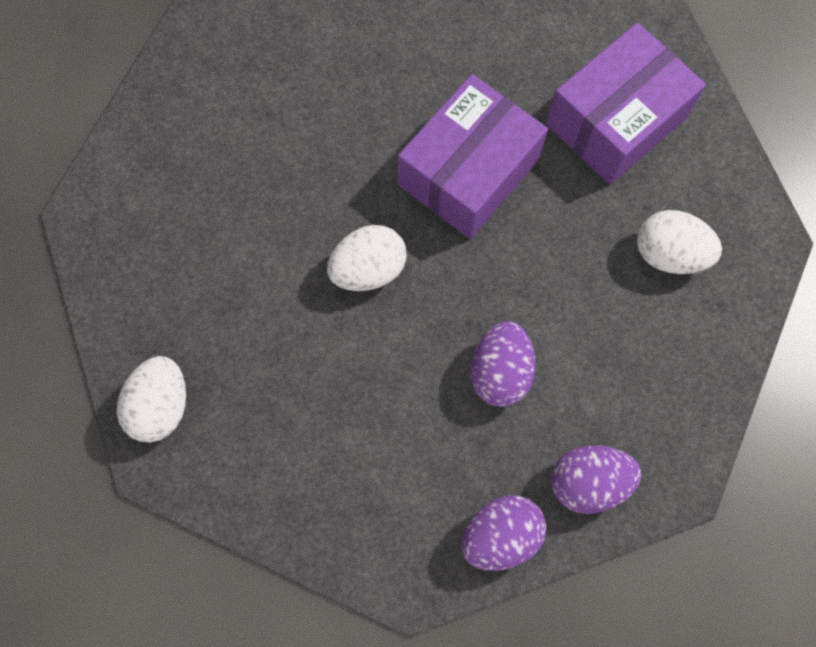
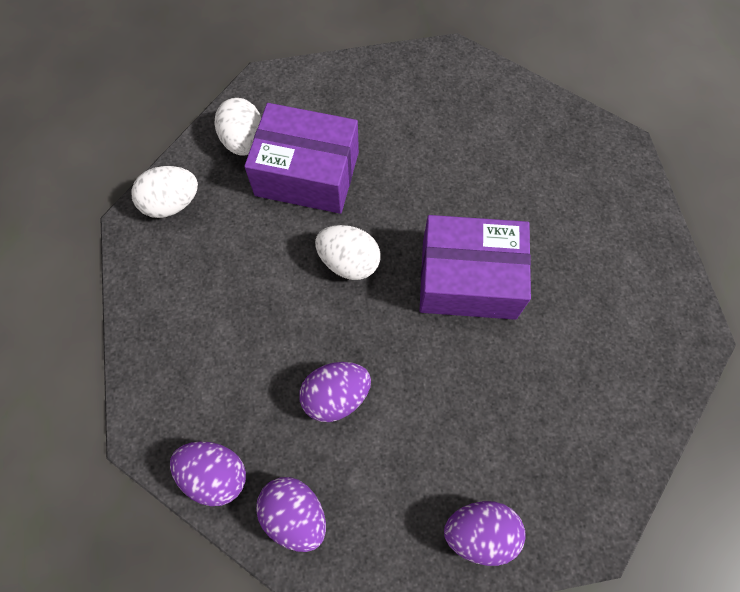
camera: 55 degrees right, 5 degrees down
(616, 121) = (592, 354): purple box -> purple box (307, 174)
(669, 254) = (518, 462): white egg -> white egg (243, 141)
(707, 329) = (480, 532): none -> purple egg

